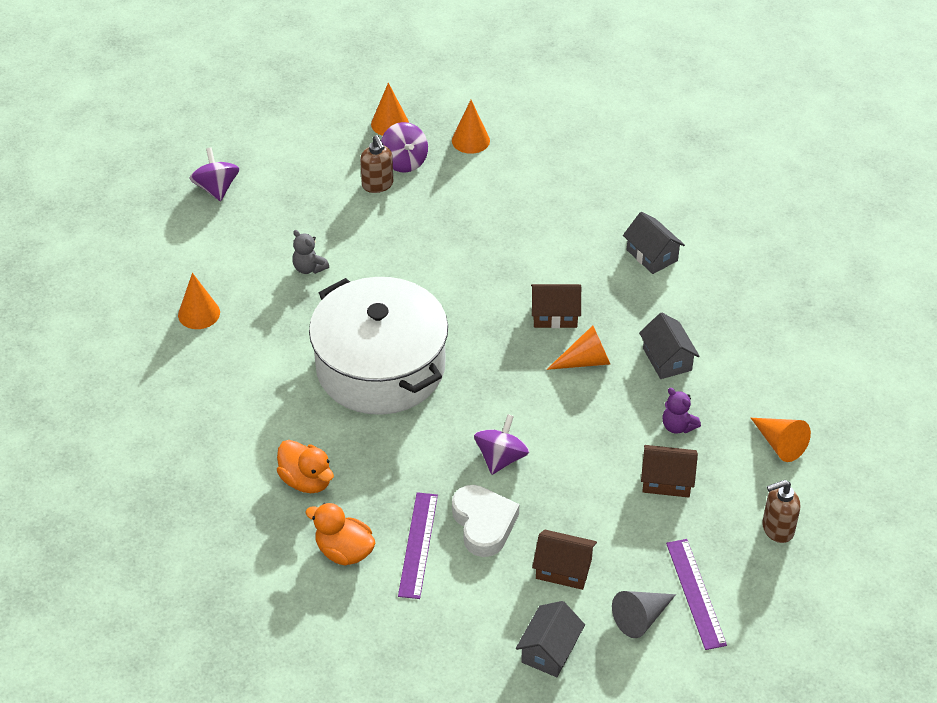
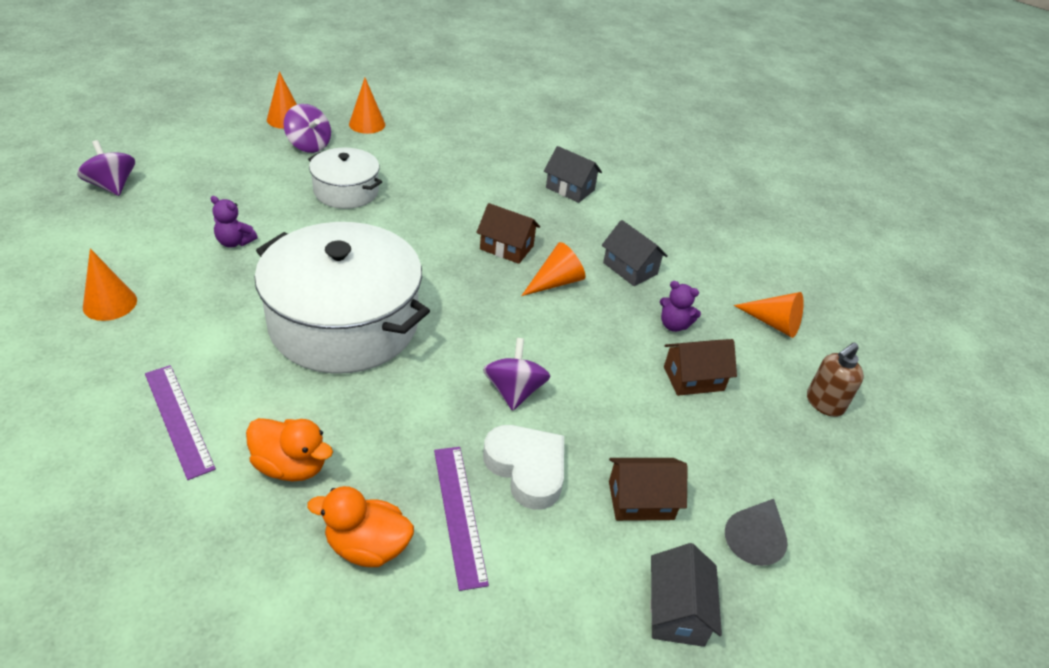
camera: 25 degrees left, 5 degrees down
(309, 268) = (234, 242): grey teddy bear -> purple teddy bear
(377, 185) = (288, 165): brown soap dispenser -> none
(424, 225) = (346, 191): none -> white pot
(555, 315) = (506, 247): brown house -> brown house turned 45 degrees clockwise
(695, 593) = (792, 492): purple ruler -> purple ruler (178, 419)

